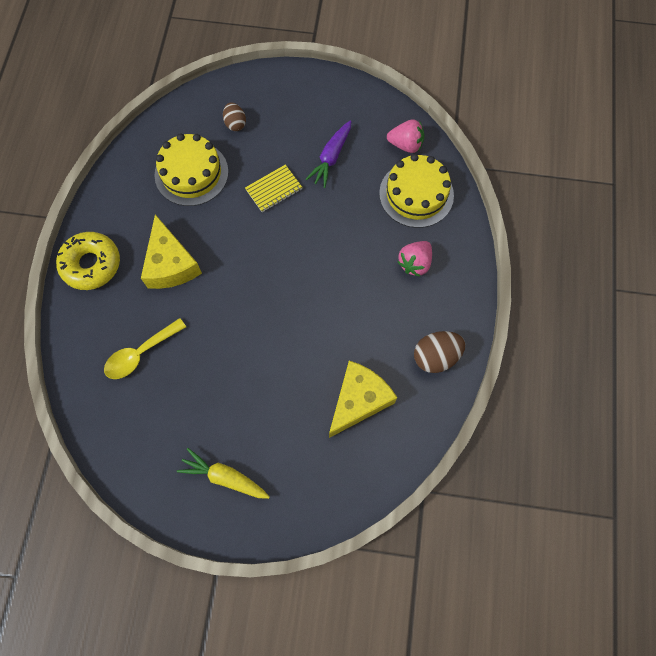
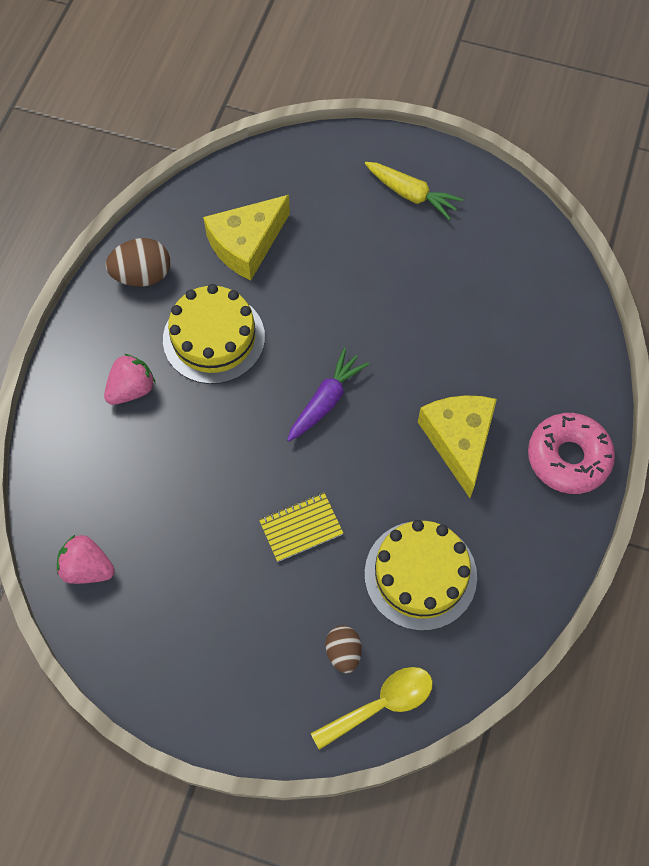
camera: 170 degrees left, 5 degrees down
(91, 264) = (568, 458): yellow donut -> pink donut
(140, 353) = (502, 334): yellow spoon -> yellow spoon (381, 705)
(331, 158) = (206, 565): purple carrot -> purple carrot (326, 401)
(416, 194) = (98, 486): yellow cake -> yellow cake (214, 338)

